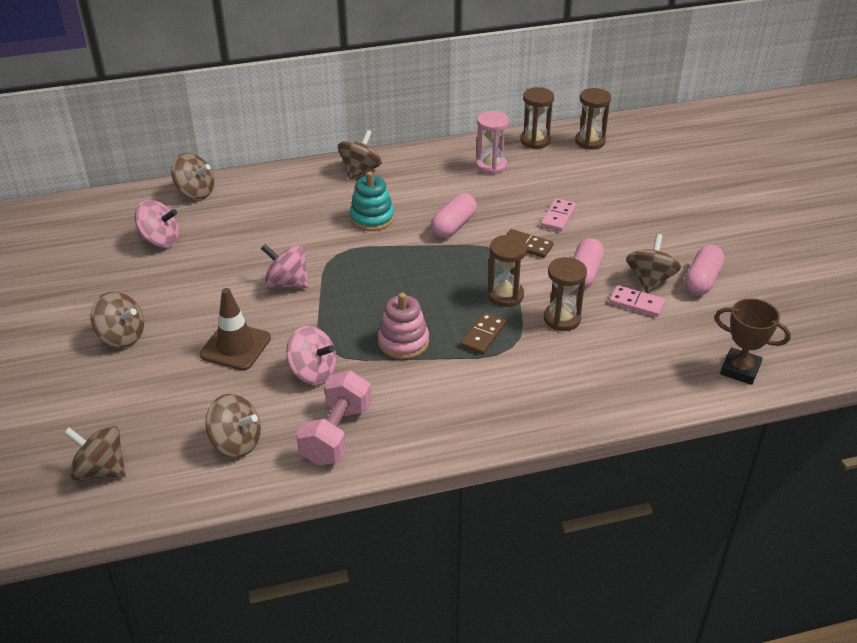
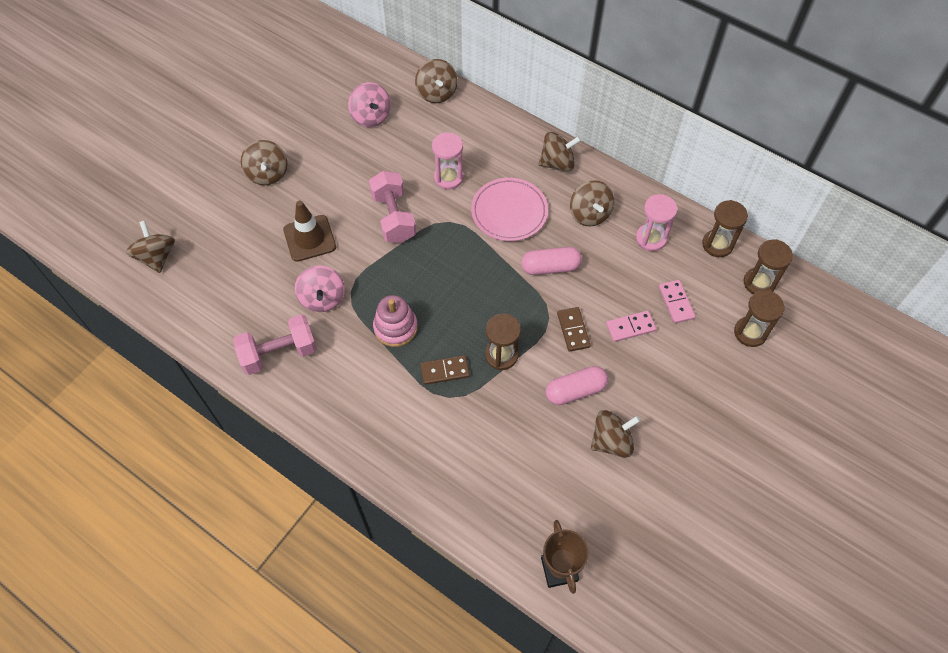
camera: 50 degrees right, 20 degrees up
(236, 442) = (230, 305): brown spinning top -> brown spinning top (589, 214)
(287, 283) = (393, 217): pink spinning top -> pink dumbbell
(291, 231) = (448, 178): none -> pink hourglass
(372, 218) = (509, 212): turquoise stacking toy -> pink plate
(562, 319) = (508, 409): brown hourglass -> brown hourglass (750, 332)
(636, 303) = (573, 448): pink domino -> pink domino (676, 302)
(702, 280) = (647, 479): pink capsule -> none

